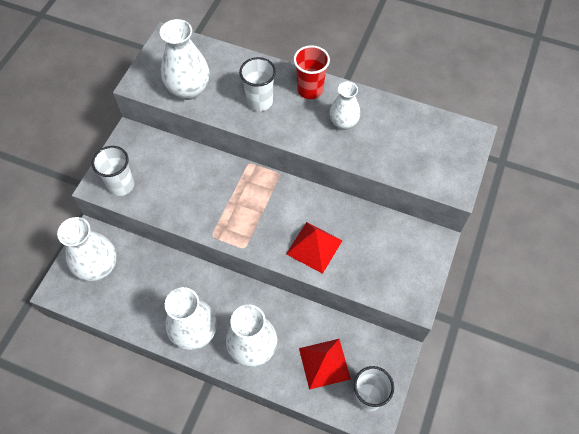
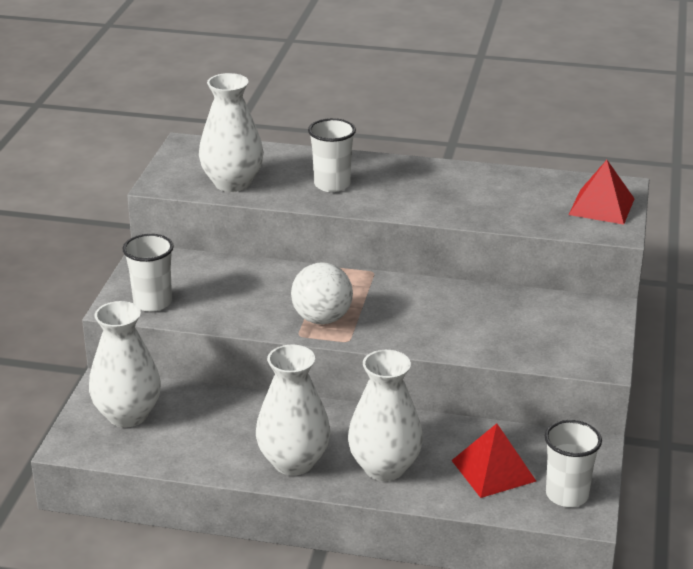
camera: 10 degrees left, 30 degrees down
(232, 221) = (322, 319): none -> white ball
(310, 90) = (395, 169): red cup -> none
(314, 247) = (445, 330): red pyramid -> red pyramid (601, 206)
(343, 123) = (450, 192): white vase -> none

